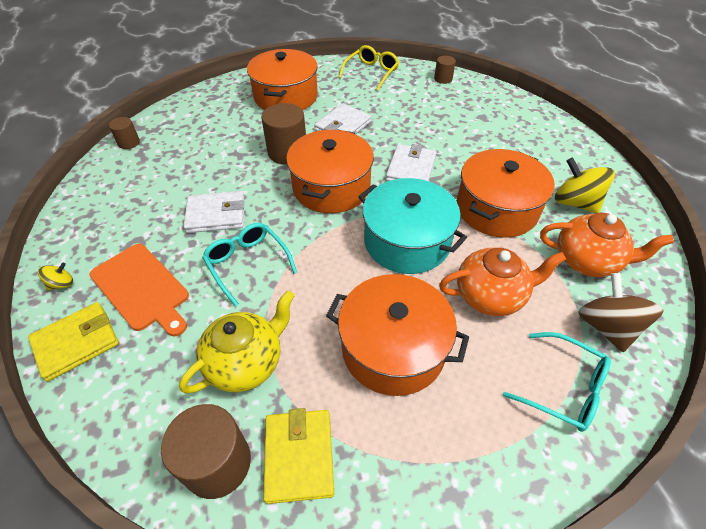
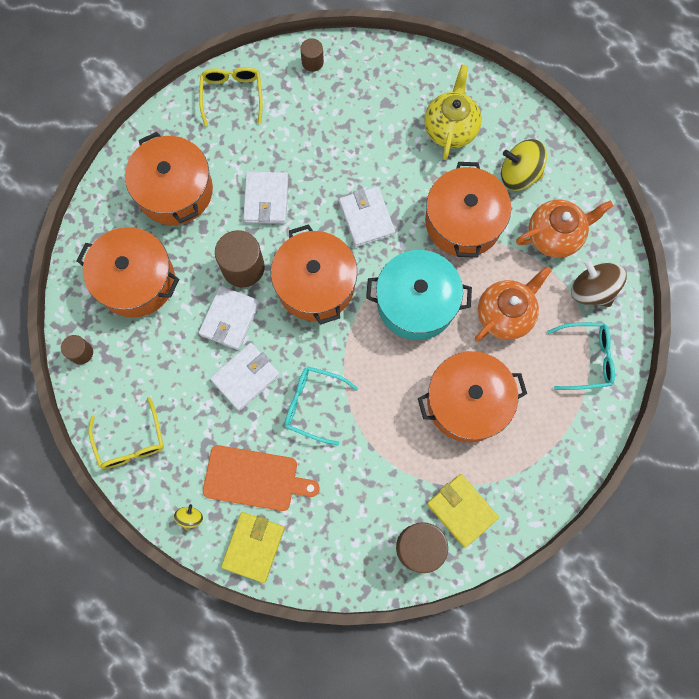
camera: 35 degrees left, 25 degrees up
(90, 207) = (131, 442): none -> yellow glasses
(209, 125) = (136, 280): none -> orange pot
(245, 175) = (230, 319): none -> white wallet
(246, 362) = (381, 478): yellow teapot -> yellow teapot (450, 128)

